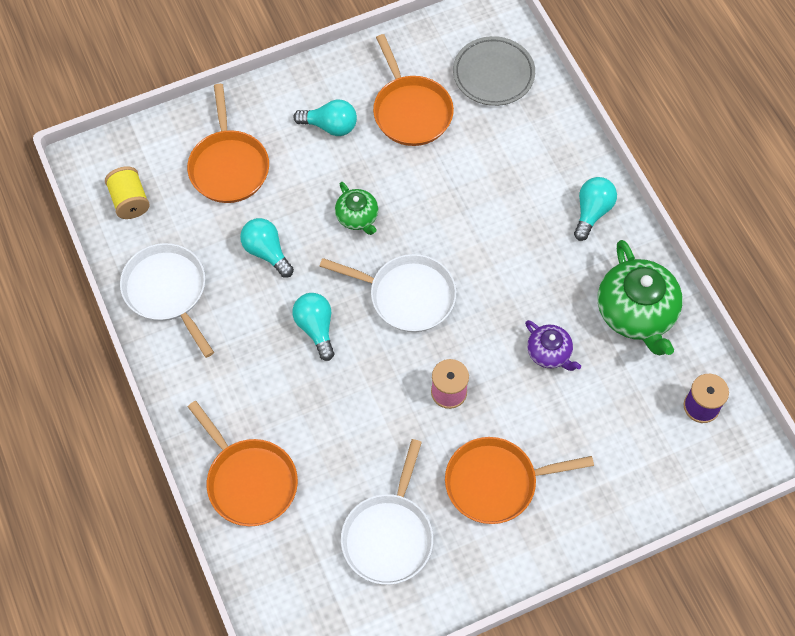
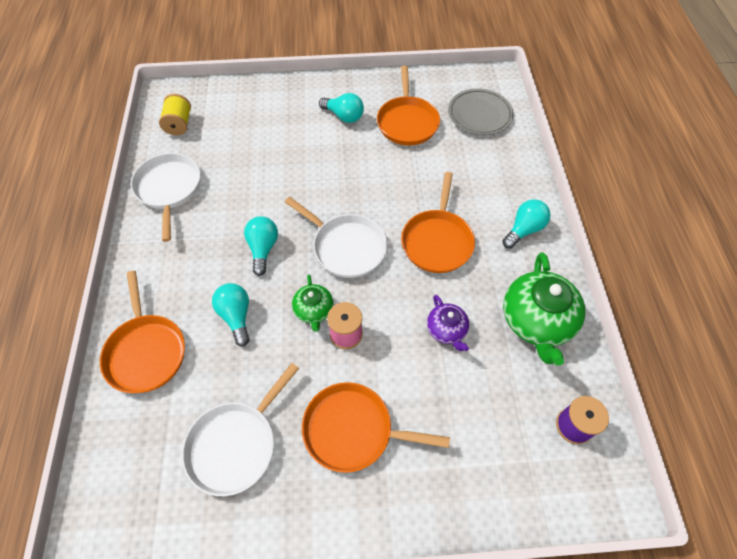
camera: 20 degrees right, 5 degrees down
(229, 166) = (259, 121): orange pan -> orange pan (437, 241)
(266, 252) = (255, 184): turquoise light bulb -> turquoise light bulb (236, 316)
(357, 217) = (334, 180): green teapot -> green teapot (314, 310)

